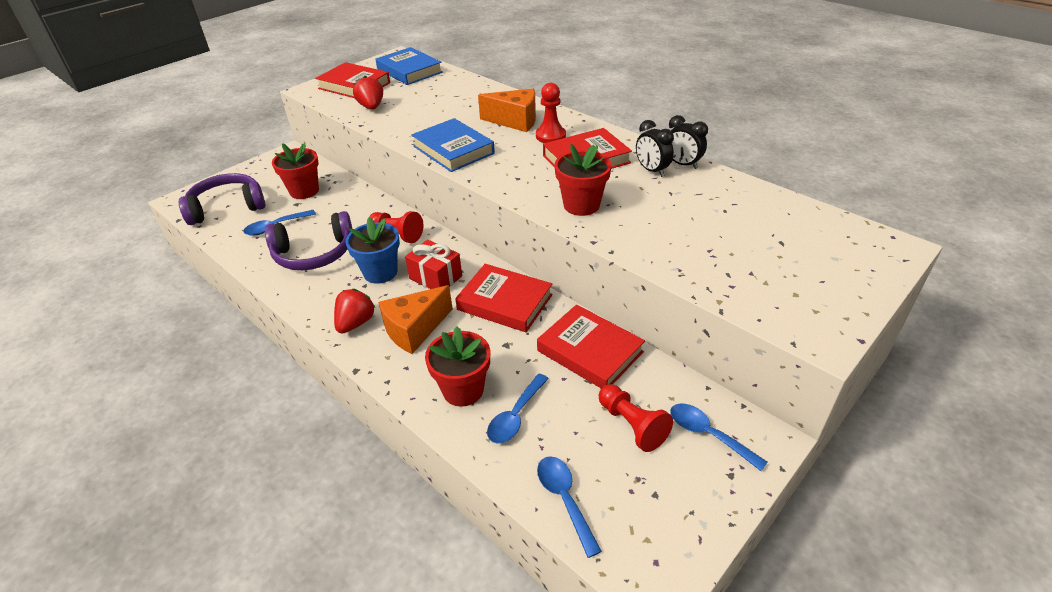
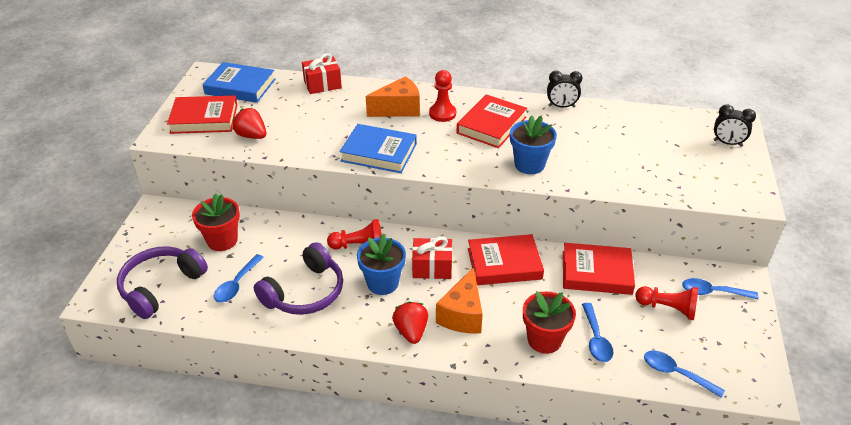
camera: 35 degrees left, 0 degrees up
(474, 85) = (322, 84): none -> red gift
(581, 205) = (529, 165): red flower pot -> blue flower pot
(651, 170) = (546, 119): black clock -> black clock (727, 143)

